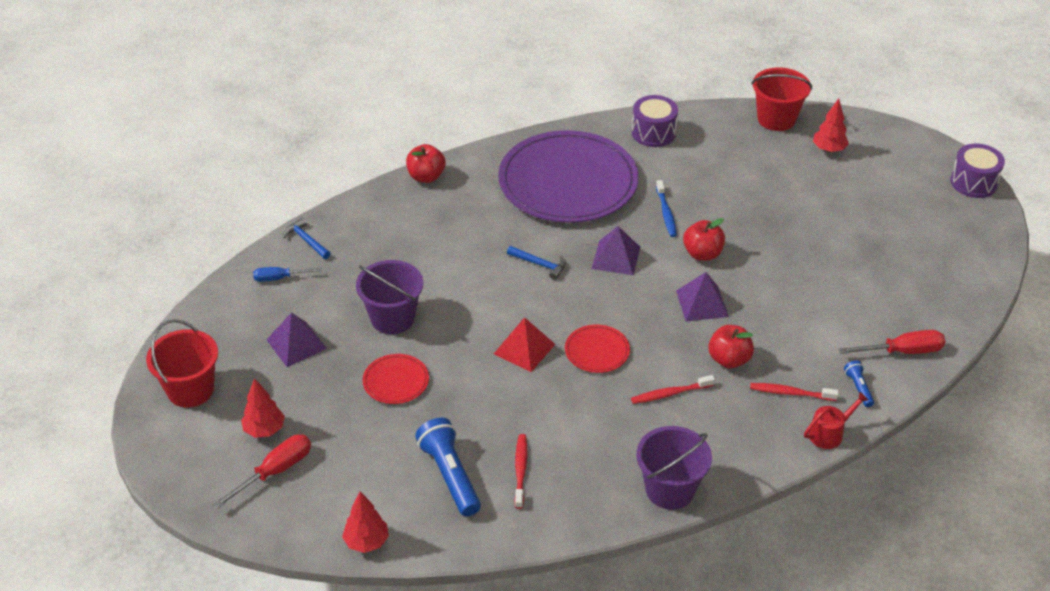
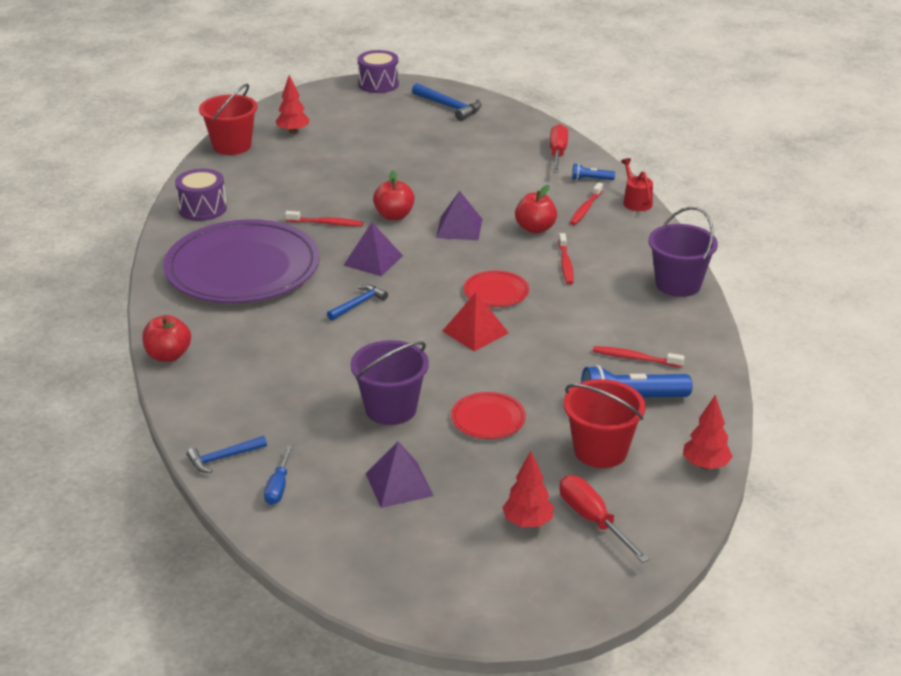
camera: 75 degrees left, 10 degrees down
(190, 390) = (440, 579): red bucket -> red bucket (600, 451)
(666, 213) = (326, 223): blue toothbrush -> red toothbrush
(957, 246) = (449, 107): none -> blue hammer

